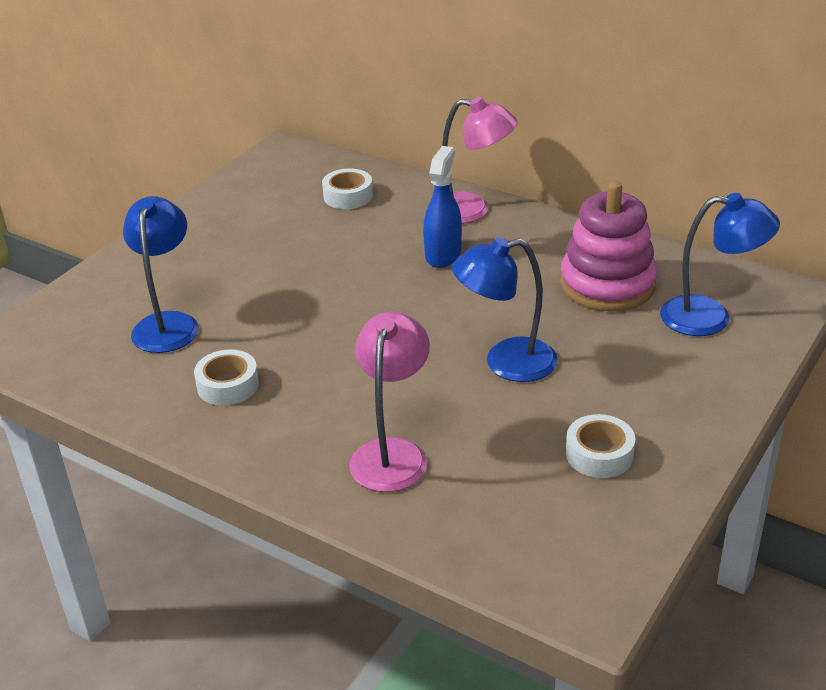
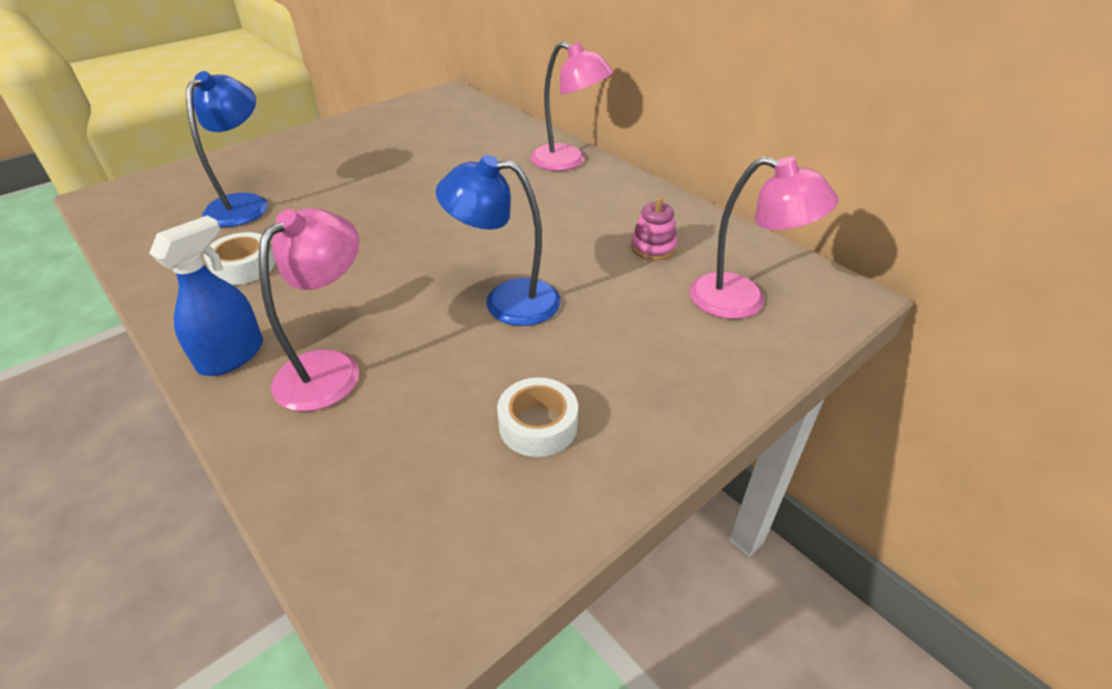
camera: 15 degrees right, 5 degrees up
(348, 196) = (472, 133): white tape -> none
(443, 255) = (517, 192): blue spray bottle -> blue spray bottle (231, 356)
(607, 285) = (653, 247): pink stacking toy -> pink stacking toy, size x0.47
(710, 317) = (743, 300): blue lamp -> pink lamp

